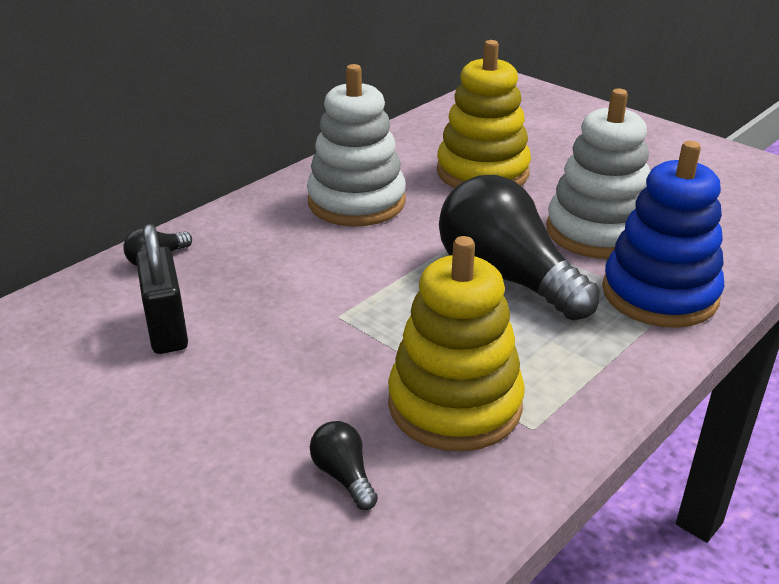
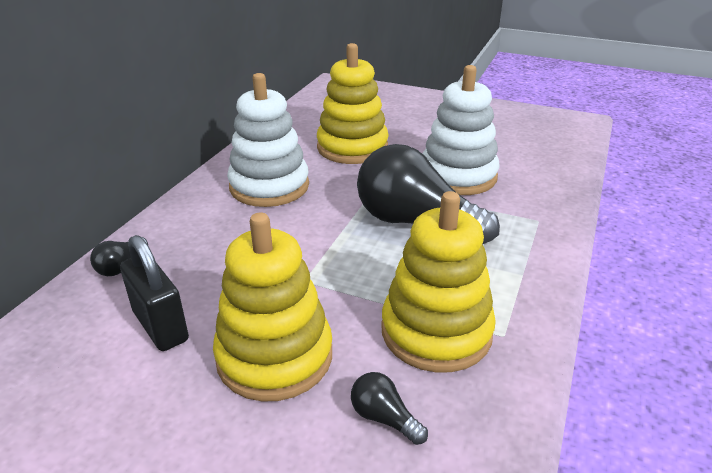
camera: 20 degrees left, 0 degrees up
(264, 386) = (275, 356): none -> yellow stacking toy
(659, 294) = (526, 212): blue stacking toy -> none

